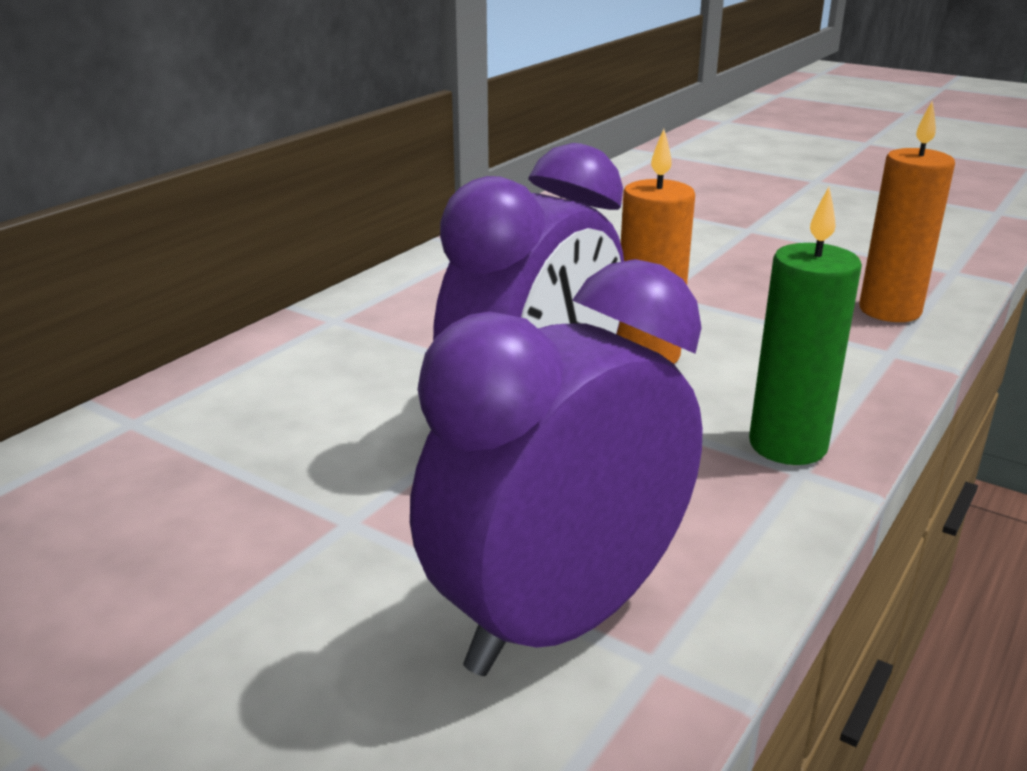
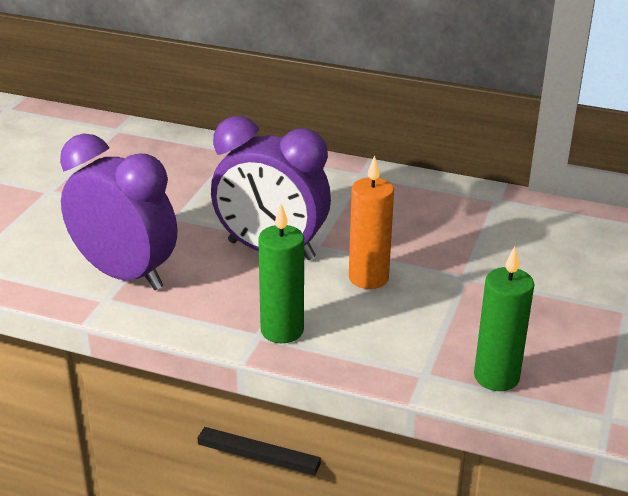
camera: 75 degrees right, 5 degrees up
(889, 311) = (496, 377): orange candle -> green candle

